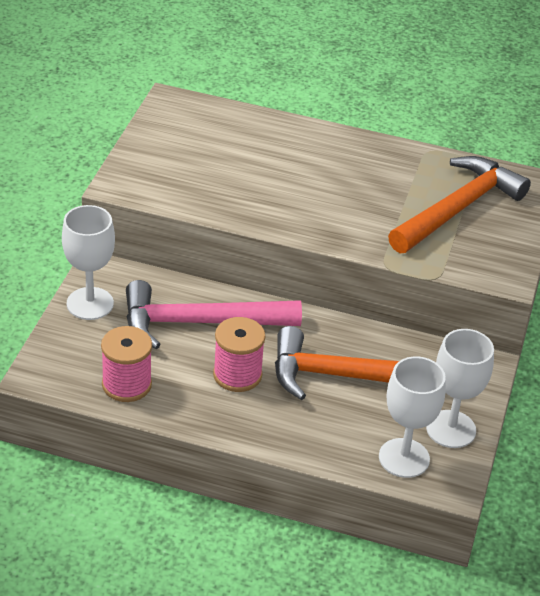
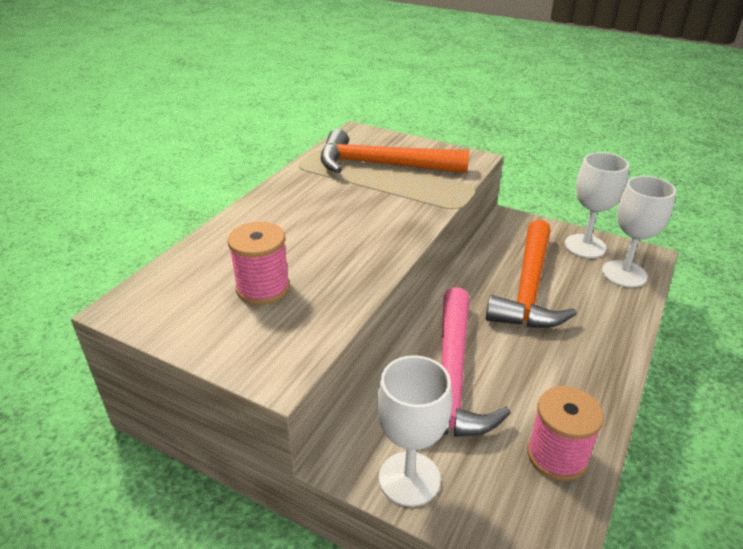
camera: 75 degrees left, 5 degrees down
(237, 375) = (532, 359): pink spool -> pink spool (263, 288)
(457, 209) = (383, 165): orange hammer -> orange hammer turned 45 degrees counterclockwise

